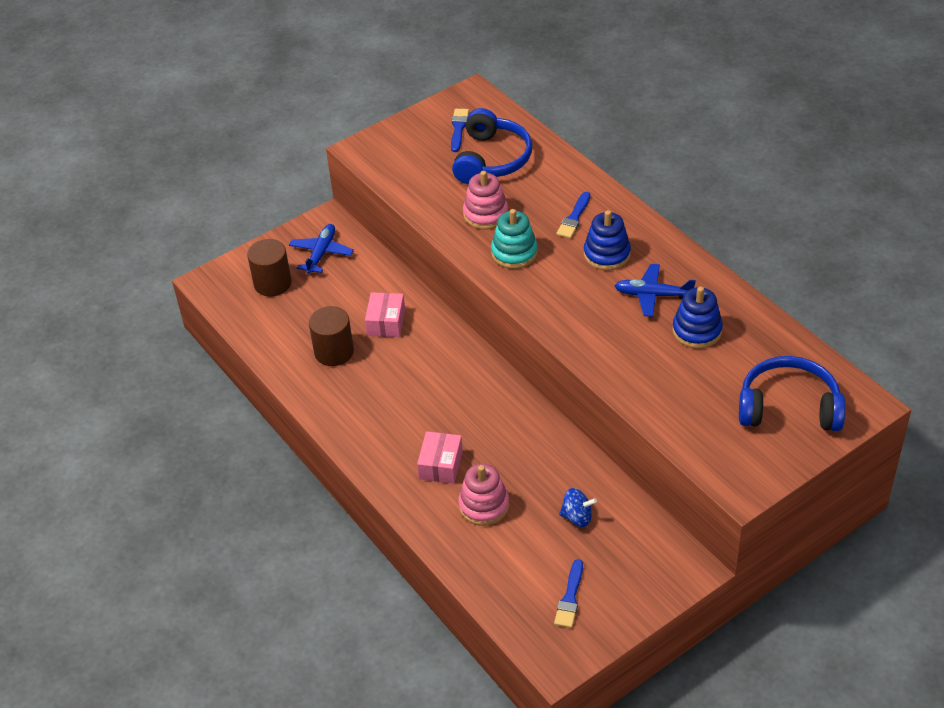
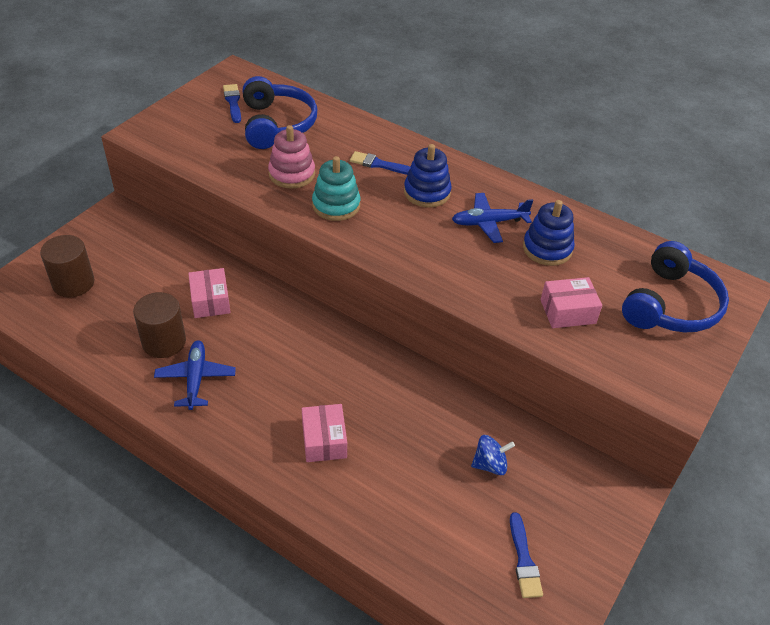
camera: 25 degrees left, 0 degrees up
(321, 253) = (118, 244): blue plane -> blue plane (196, 378)
(484, 505) = (388, 475): pink stacking toy -> none
(574, 218) = (380, 164): blue brush -> blue brush turned 105 degrees clockwise
(684, 393) = (568, 311): none -> pink box
(789, 407) = (671, 305): blue headphones -> blue headphones turned 135 degrees clockwise

